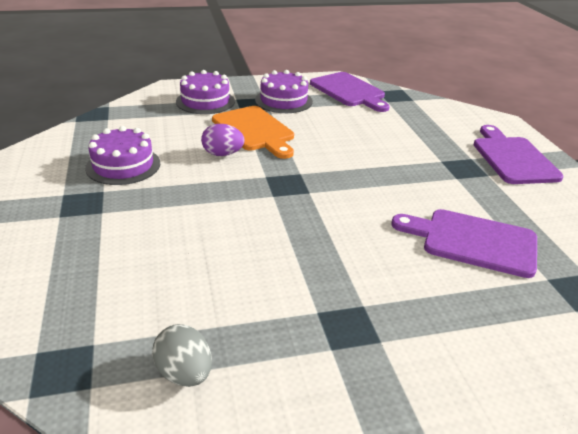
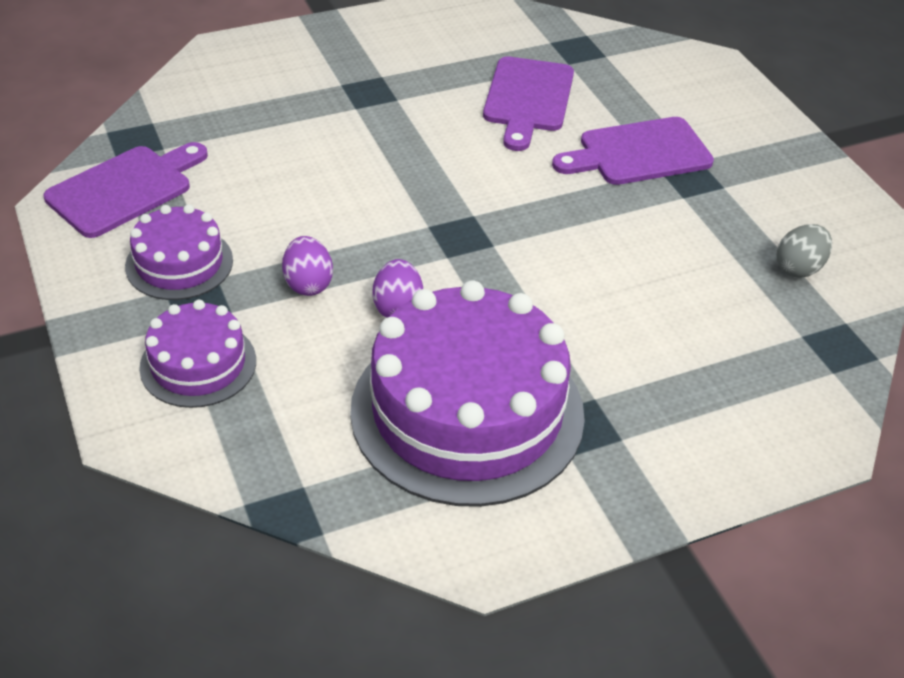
camera: 100 degrees left, 10 degrees up
(123, 165) = (467, 412): purple cake -> purple cake, size x1.98
(255, 130) = (308, 284): orange cutting board -> purple egg
(512, 158) = (332, 53): purple cutting board -> purple cutting board (638, 153)

